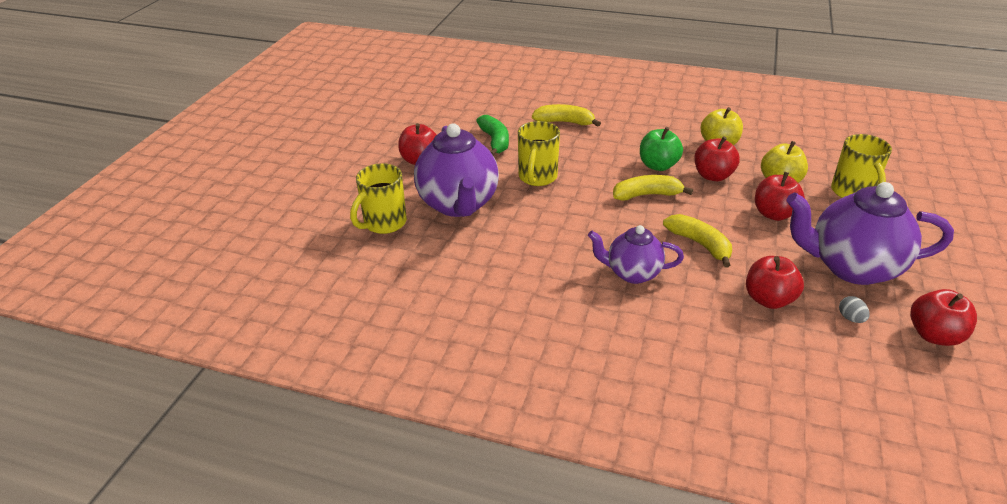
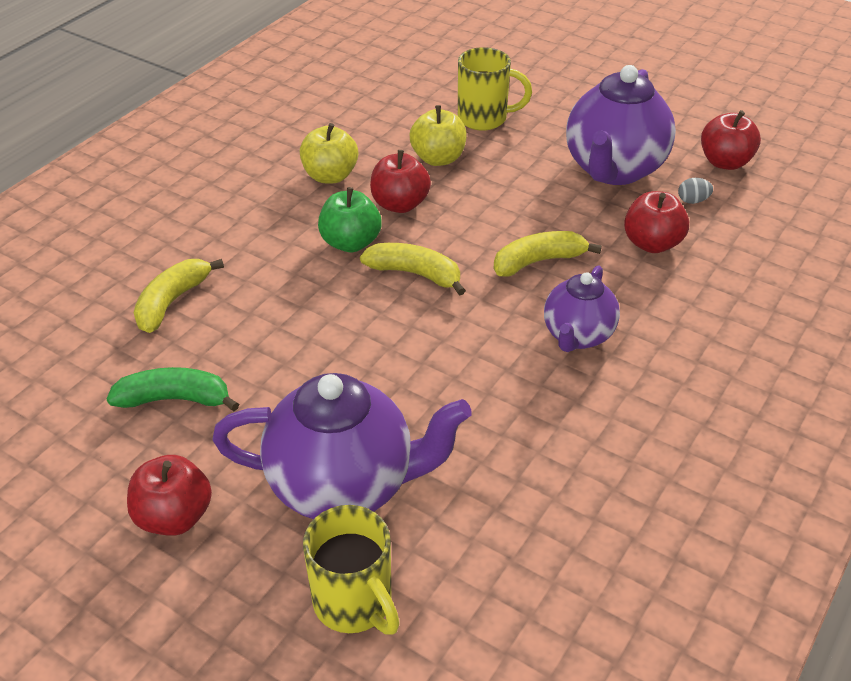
camera: 75 degrees left, 5 degrees up
(537, 178) = (315, 372): yellow mug -> none
(646, 195) = (415, 274): yellow banana -> yellow banana turned 105 degrees clockwise
(774, 214) = (501, 186): red apple -> none

